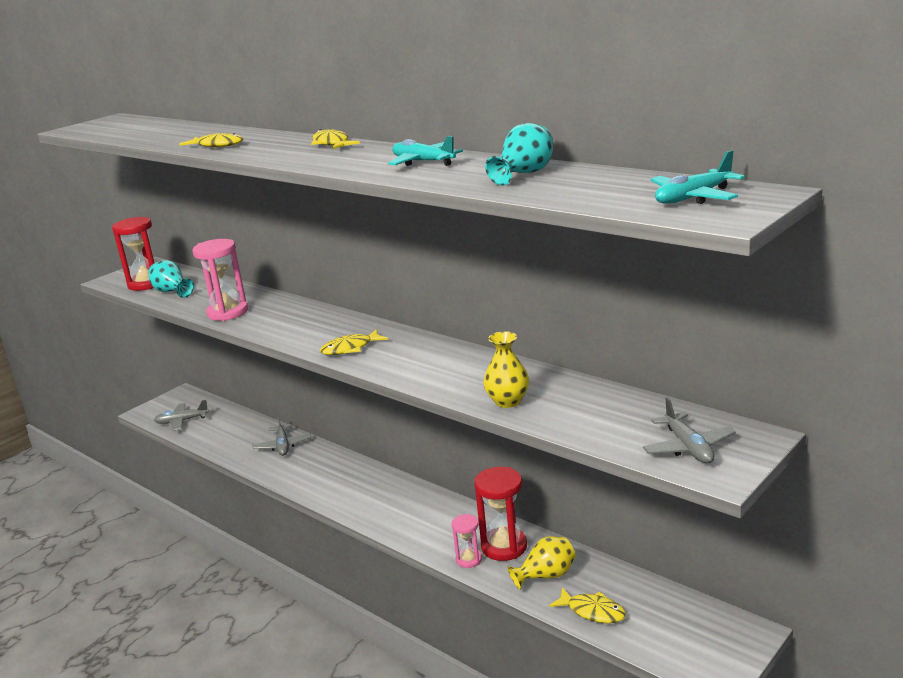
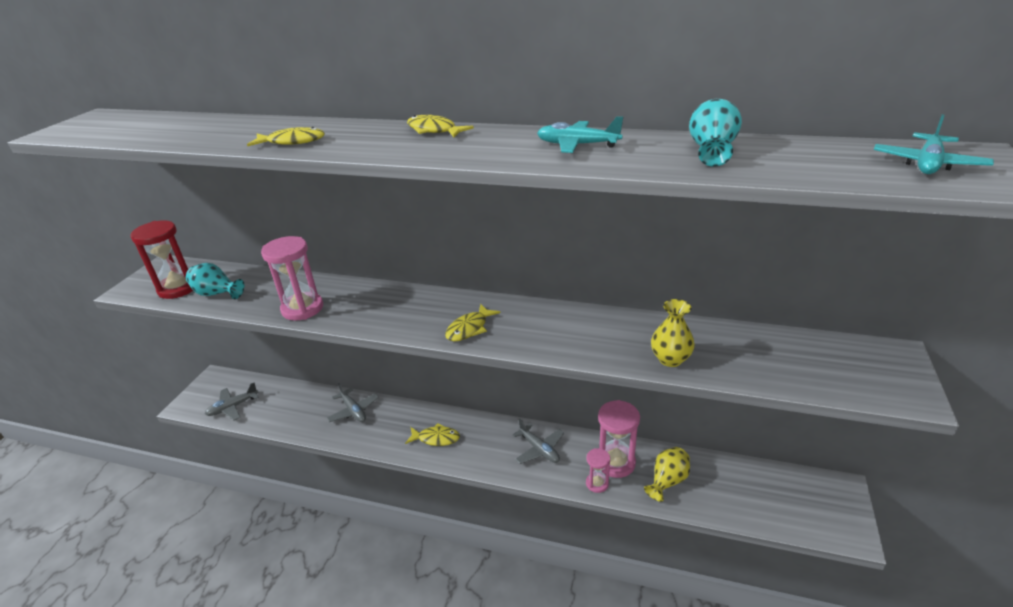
camera: 25 degrees left, 10 degrees up
(504, 546) = (615, 462): red hourglass -> pink hourglass
(592, 611) = (725, 504): yellow fish -> yellow fish (436, 438)
(688, 447) = (860, 375): grey plane -> grey plane (539, 449)

